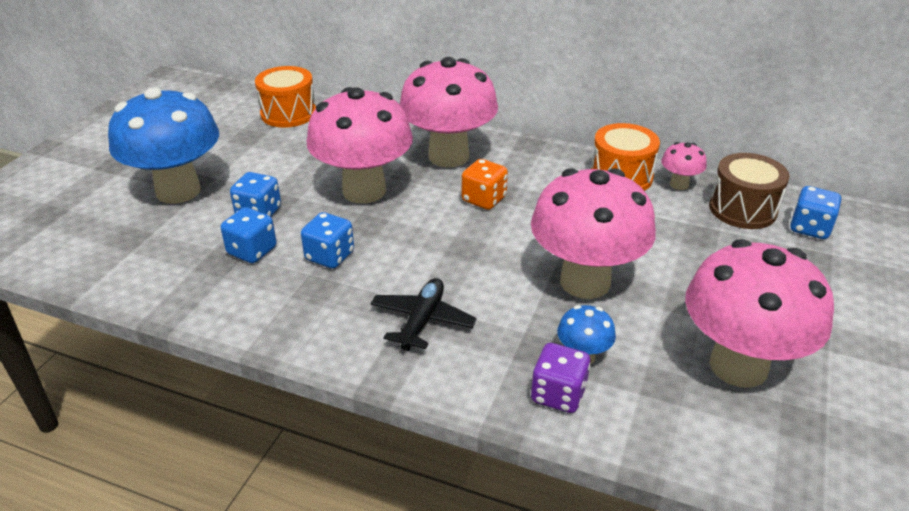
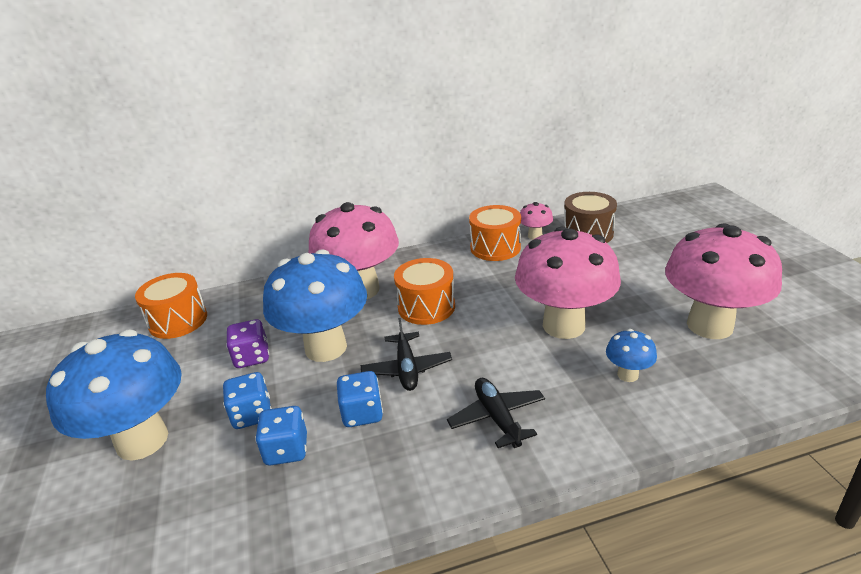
camera: 35 degrees left, 5 degrees down
(364, 191) = (326, 348): pink mushroom -> blue mushroom
(403, 241) = (407, 368): none -> black plane
(484, 199) = (426, 307): orange dice -> orange drum
(558, 394) = (648, 409): purple dice -> purple dice (252, 357)
(809, 228) = (634, 227): blue dice -> none

